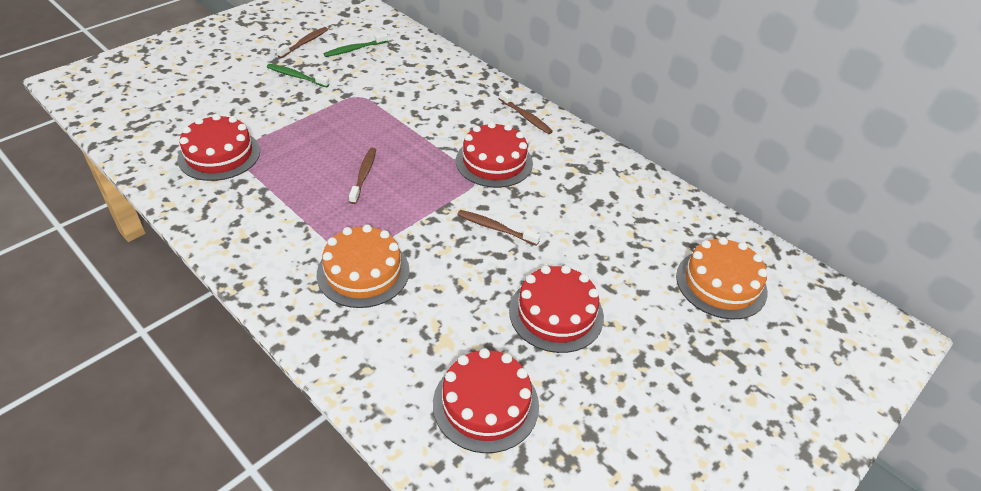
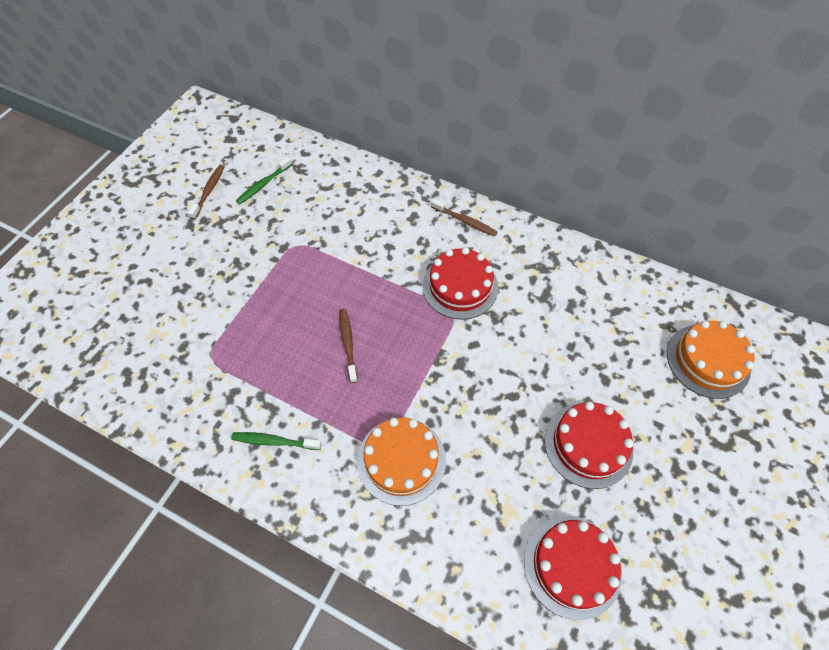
camera: 15 degrees left, 15 degrees up
(219, 155) = (195, 366): red cake -> none
(296, 76) = (222, 239): green toothbrush -> green toothbrush (274, 441)
(495, 228) = (496, 366): brown toothbrush -> none

